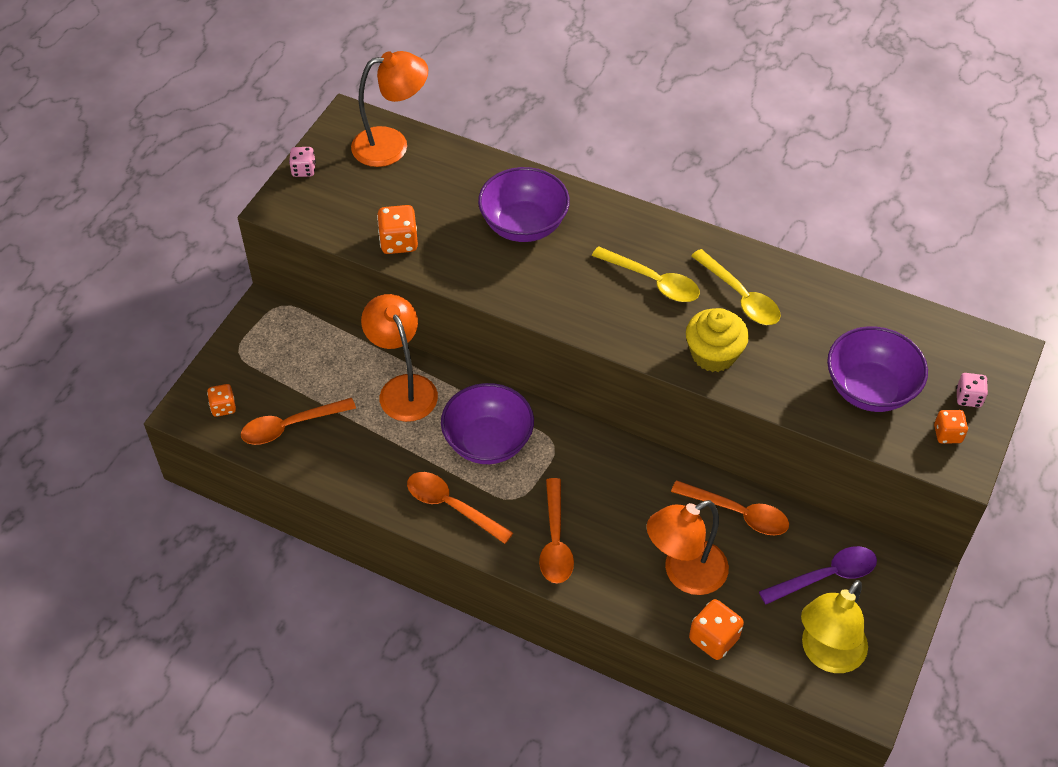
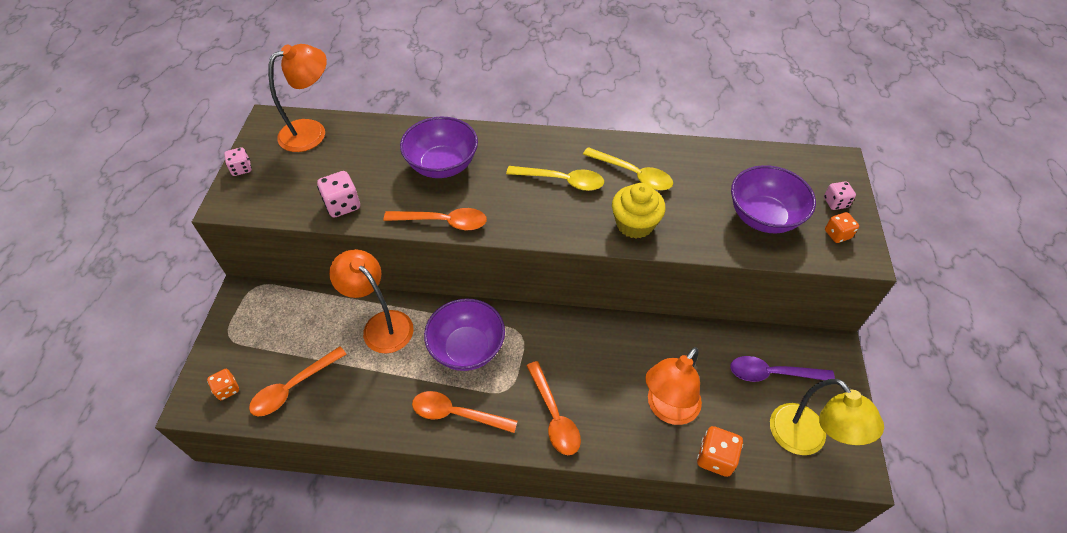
camera: 20 degrees left, 0 degrees up
(399, 242) = (342, 205): orange dice -> pink dice
(738, 513) = (684, 344): orange spoon -> orange spoon (443, 222)
(826, 576) = (772, 373): purple spoon -> purple spoon turned 135 degrees counterclockwise
(826, 655) = (805, 440): yellow lamp -> yellow lamp turned 45 degrees counterclockwise

